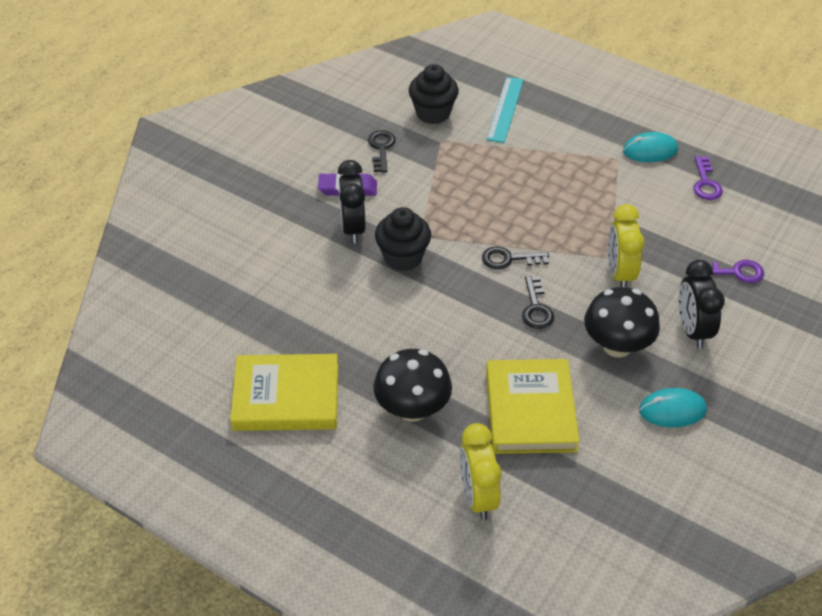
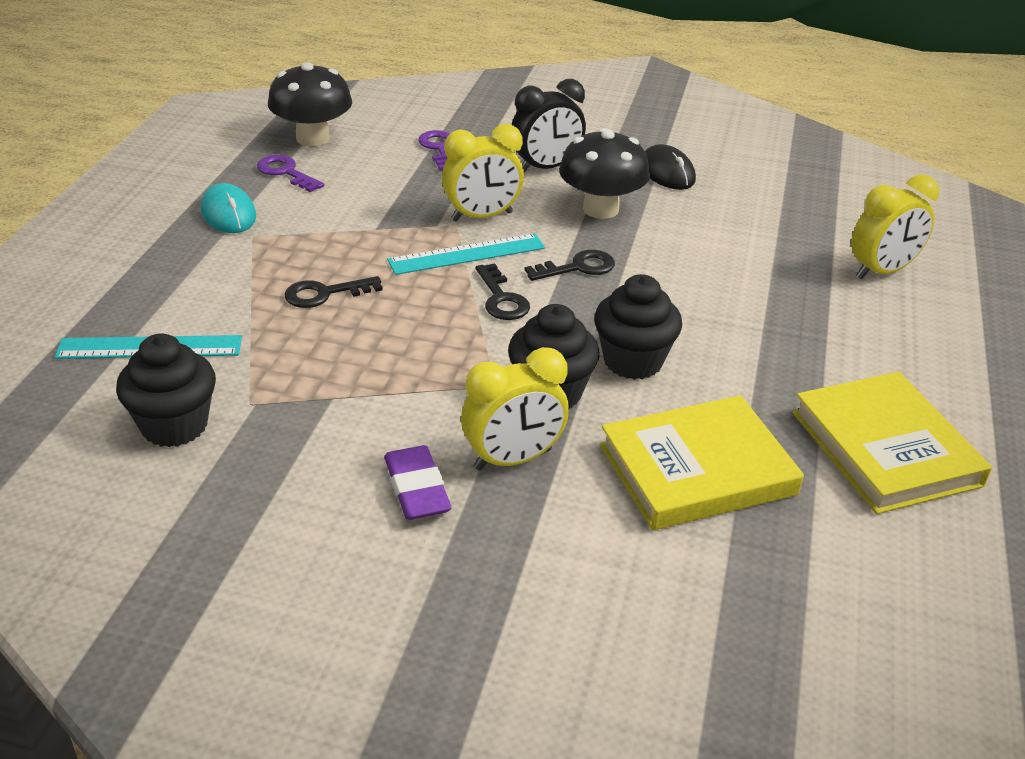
camera: 110 degrees left, 10 degrees down
(353, 228) = (513, 459): black clock -> yellow clock
(381, 148) = (293, 470): black key -> black key (325, 294)
(412, 409) = (808, 335): black mushroom -> black mushroom (313, 138)
(419, 304) = (633, 361): none -> black cupcake
(530, 410) = (738, 253): yellow book -> yellow book (697, 470)
(569, 254) = (467, 254): none -> turquoise ruler
(672, 410) = (667, 172): turquoise mouse -> black mouse
(705, 183) = (286, 172): purple key -> purple key turned 120 degrees counterclockwise

